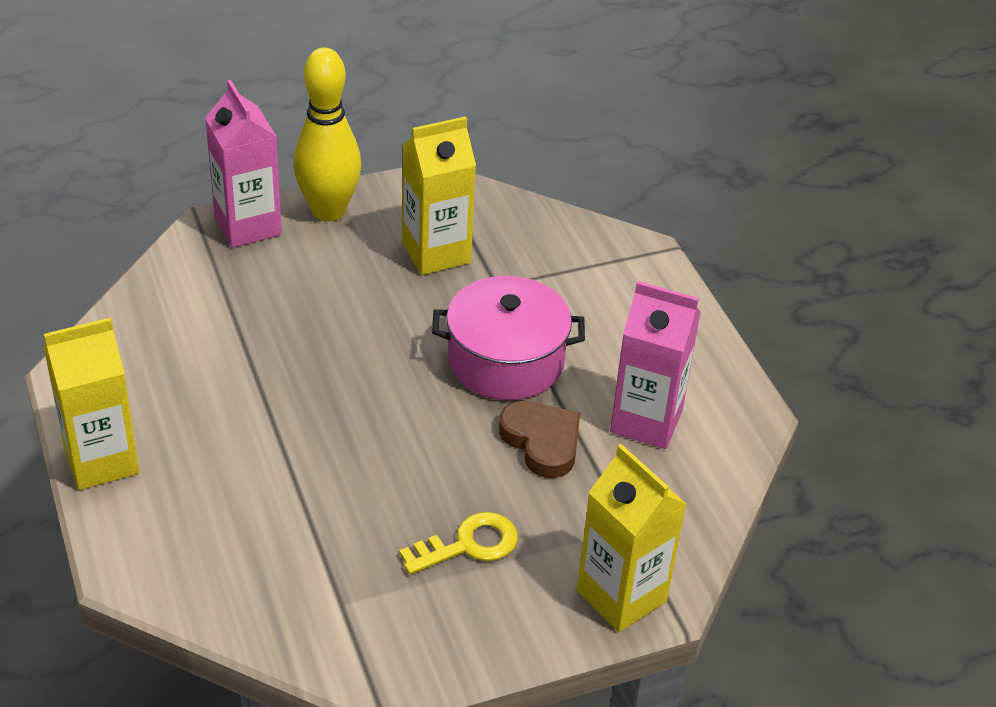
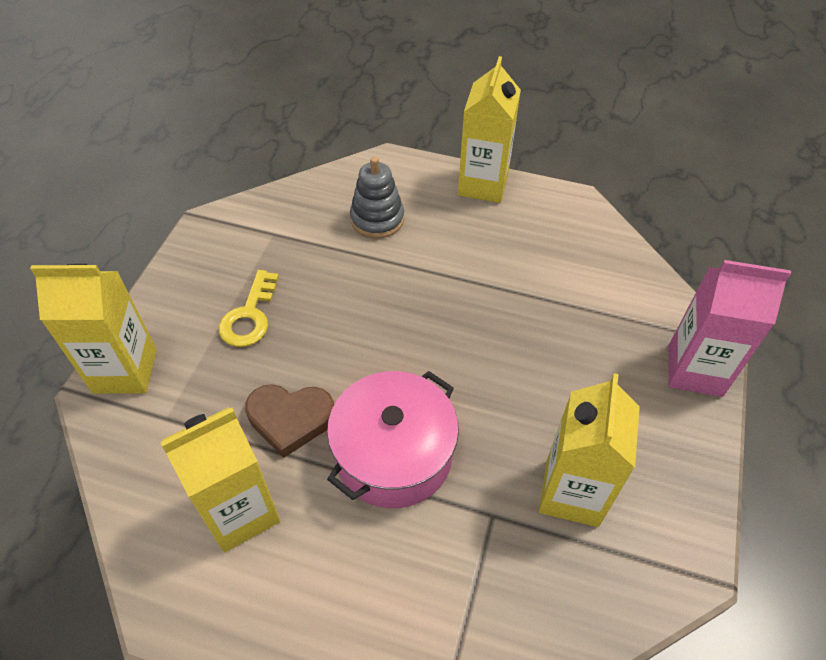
camera: 130 degrees right, 10 degrees up
(239, 523) = (377, 219): none -> grey stacking toy
(328, 211) = (686, 441): yellow bowling pin -> none
(646, 421) = (240, 512): pink carton -> yellow carton

